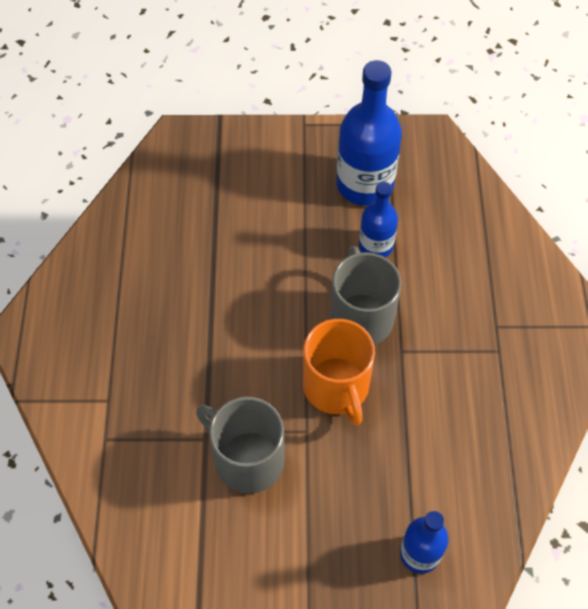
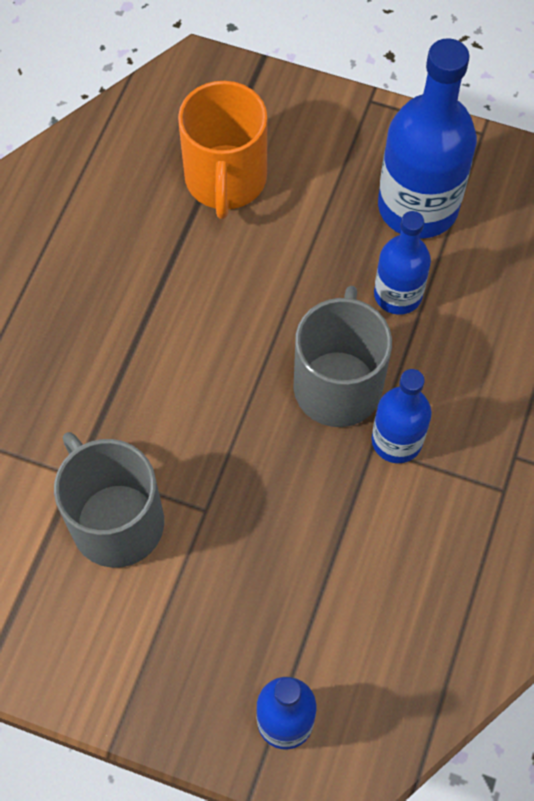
camera: 20 degrees right, 5 degrees up
(336, 387) = (268, 466): orange mug -> orange mug (225, 180)
(415, 341) = (396, 440): none -> blue bottle

